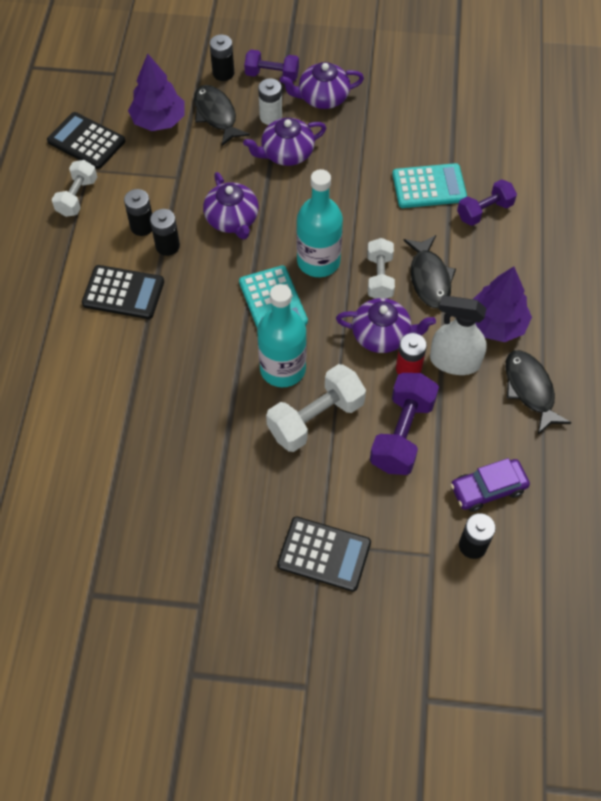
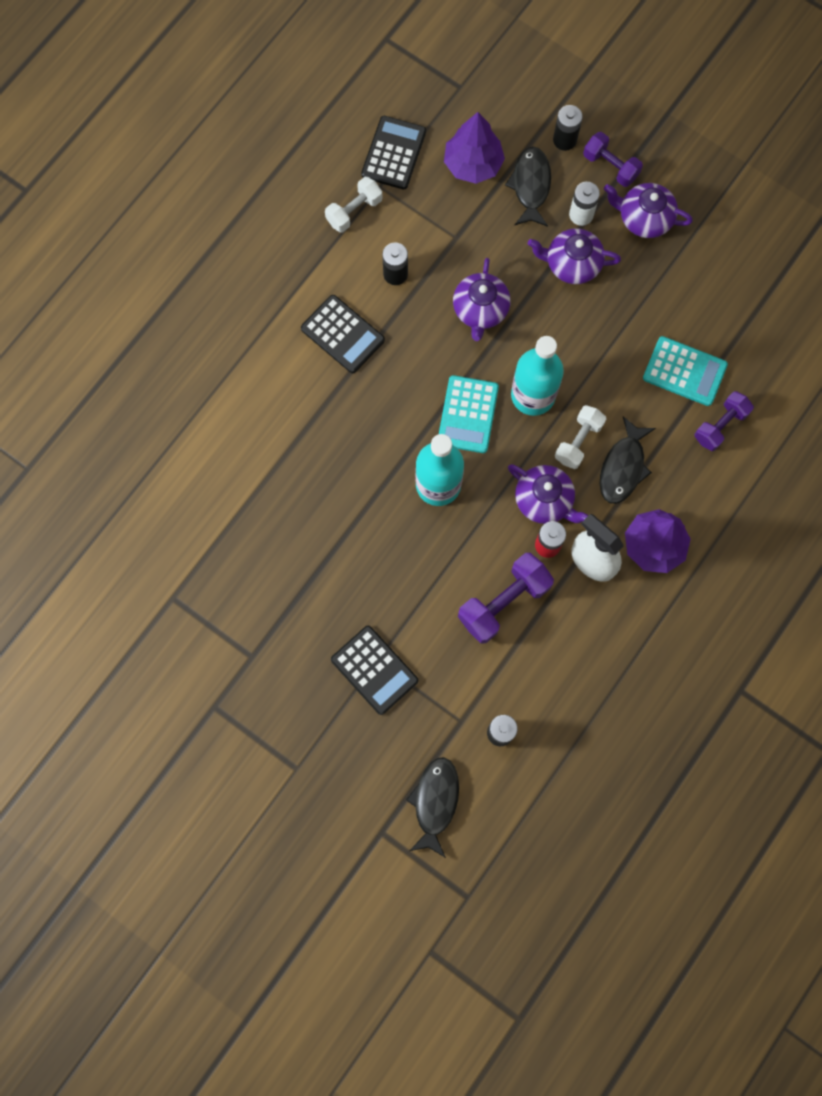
camera: 30 degrees right, 15 degrees up
(86, 141) = (394, 153): black calculator -> black calculator turned 45 degrees clockwise
(167, 246) = (407, 307): black battery -> none
(315, 418) = (439, 547): white dumbbell -> none
(484, 211) = (720, 426): purple dumbbell -> purple dumbbell turned 45 degrees counterclockwise
(488, 489) = (545, 692): purple car -> none
(530, 389) = (642, 624): black fish -> black fish (435, 802)

